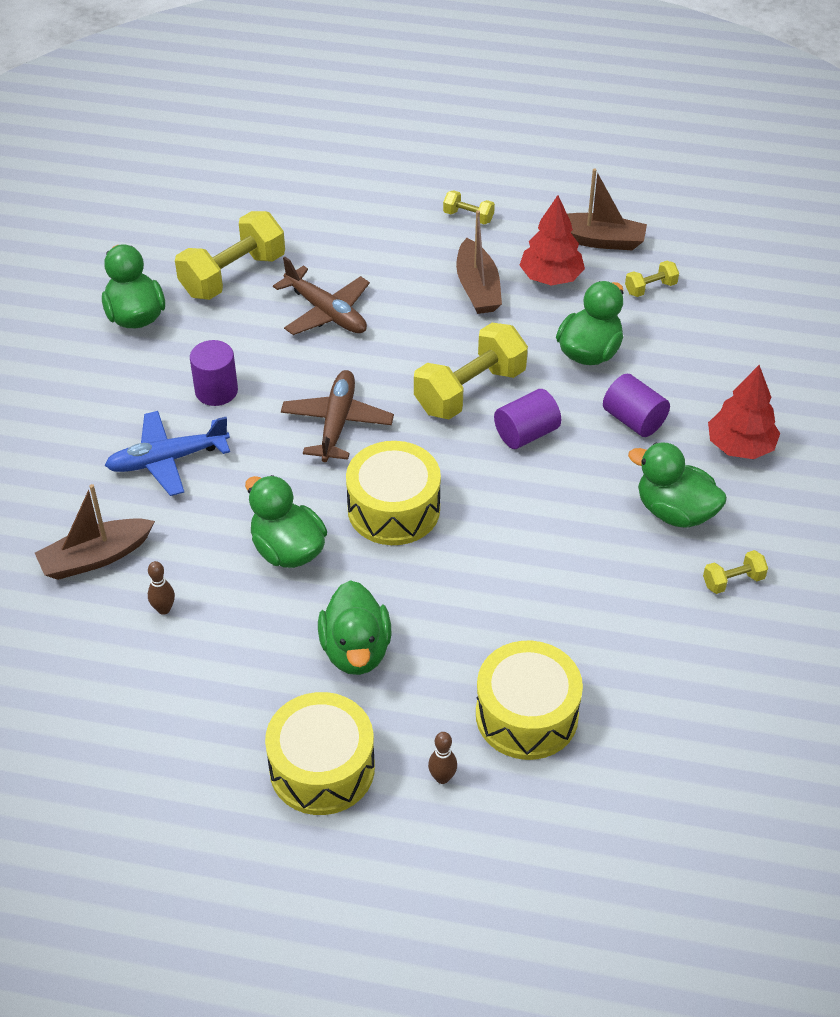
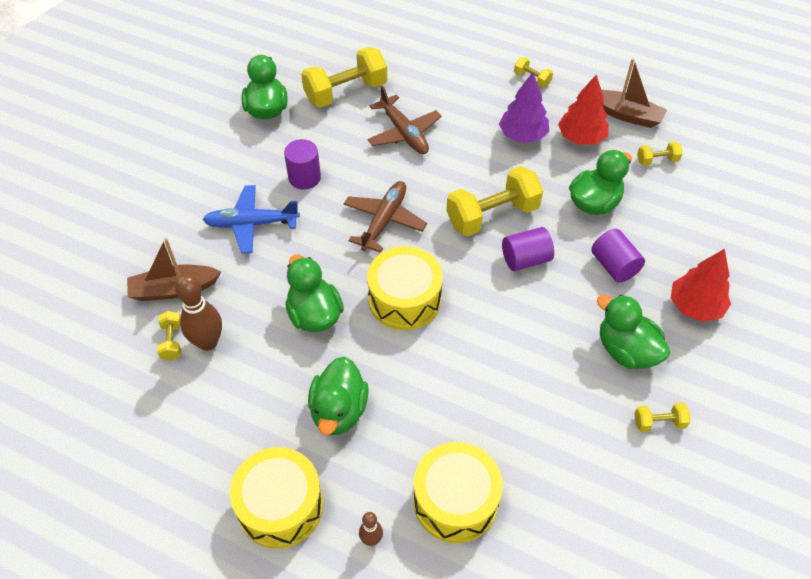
camera: 15 degrees right, 5 degrees up
(117, 618) = (172, 341): none -> yellow dumbbell
(164, 609) = (208, 342): brown bowling pin -> brown bowling pin, size x1.92
(477, 288) = (522, 135): brown boat -> purple tree

